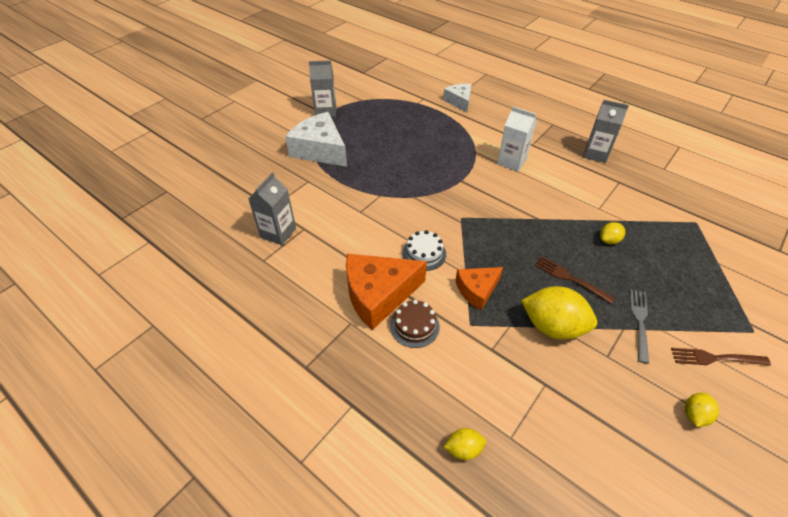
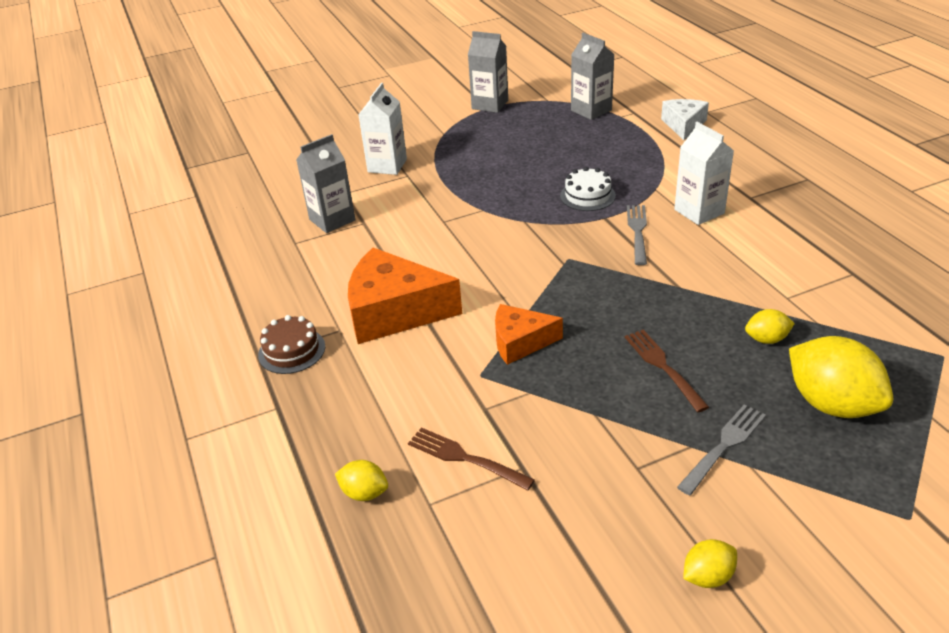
camera: 30 degrees right, 10 degrees down
(287, 177) = (387, 165): none -> white carton
(320, 150) = (449, 145): white cheese -> none
(414, 326) = (410, 355): brown cake -> brown cake (291, 350)
(424, 253) = (485, 285): white cake -> white cake (587, 196)
(488, 186) = (638, 232): none -> grey fork
(552, 326) = (588, 411): yellow lemon -> yellow lemon (831, 404)
(595, 154) = (846, 230): grey carton -> grey carton (591, 110)
(716, 358) = (808, 527): brown fork -> brown fork (466, 458)

